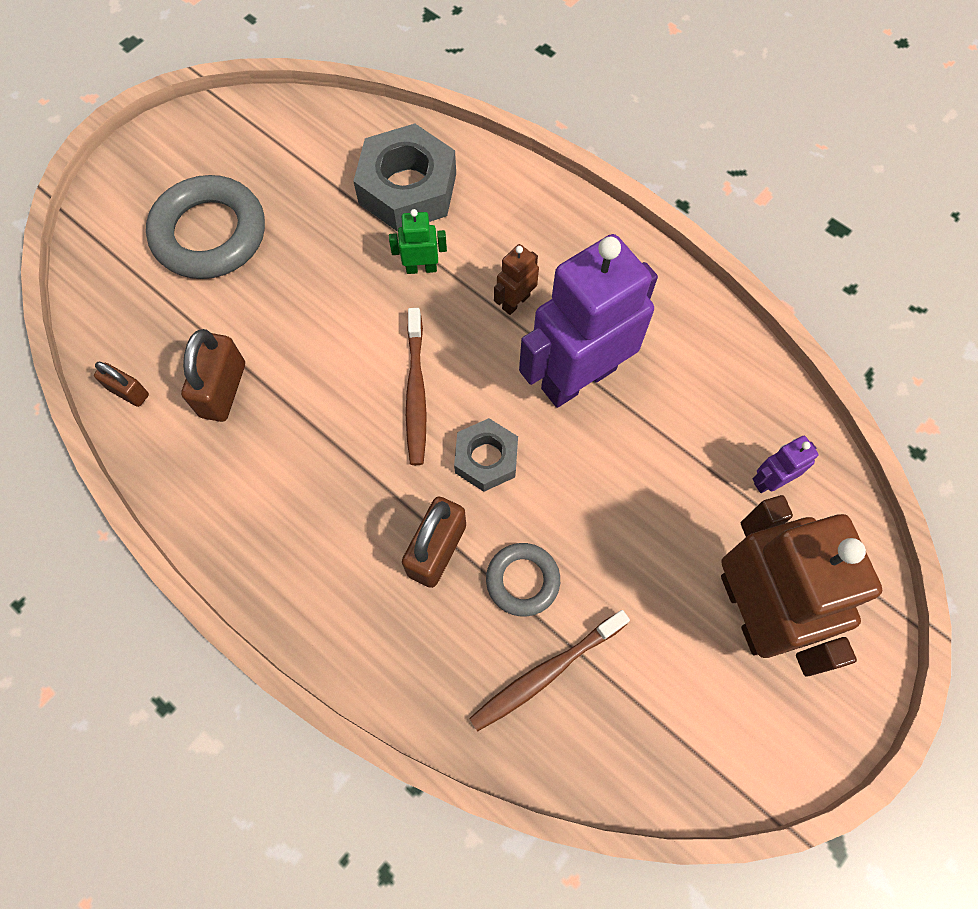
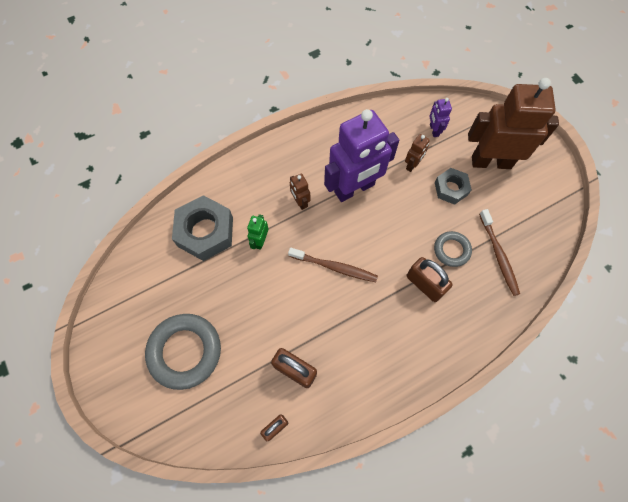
camera: 70 degrees left, 0 degrees up
(486, 459) = (383, 245): grey nut -> grey nut (451, 188)
(578, 378) = (354, 189): purple robot -> purple robot turned 105 degrees counterclockwise
(673, 462) = (412, 165): none -> brown robot

